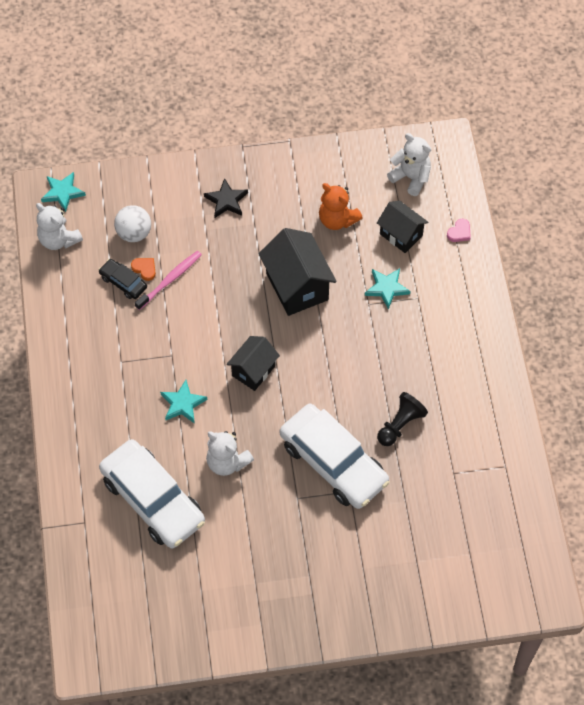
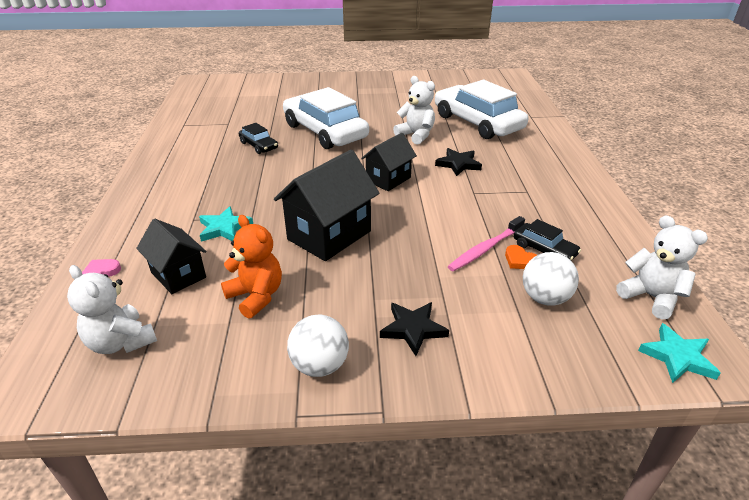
camera: 175 degrees left, 25 degrees down
(182, 404) = (458, 164): turquoise star -> black star
(282, 171) = (319, 365): none -> white ball
(297, 286) = (329, 235): black house -> black house turned 60 degrees clockwise
(400, 425) = (259, 145): black pawn -> black car

